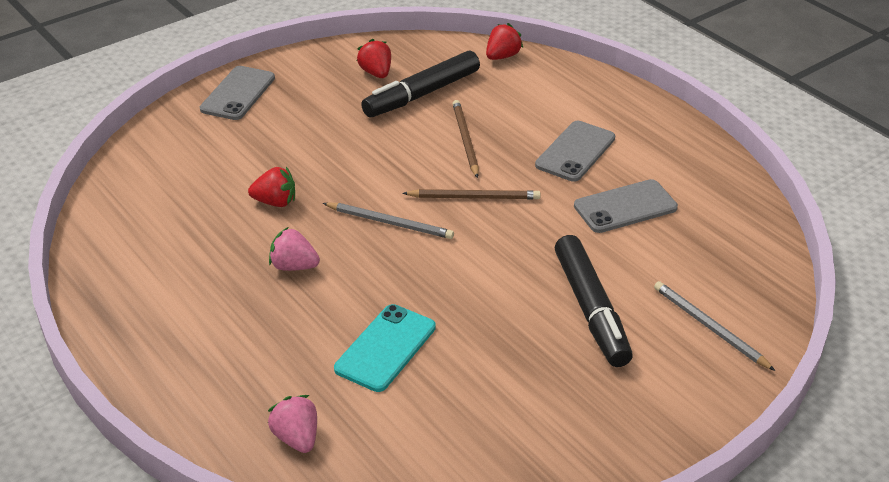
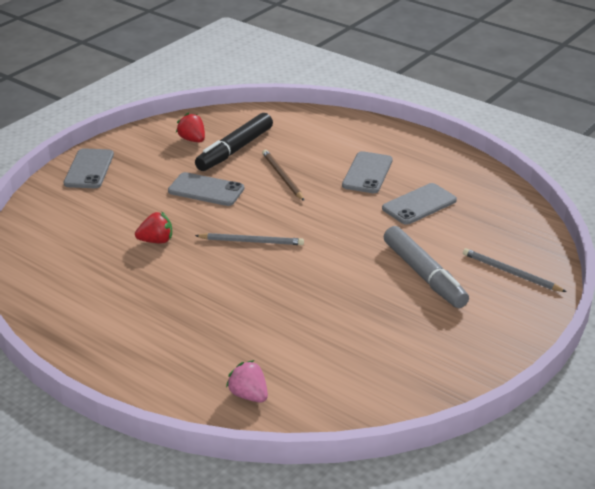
camera: 15 degrees left, 5 degrees down
(294, 266) = (192, 282): pink strawberry -> none
(364, 143) = (206, 190): none -> grey phone
(385, 348) = (287, 325): turquoise phone -> none
(474, 197) = (307, 214): brown pencil -> none
(502, 56) = (284, 115): red strawberry -> none
(591, 309) = (424, 275): black marker -> grey marker

